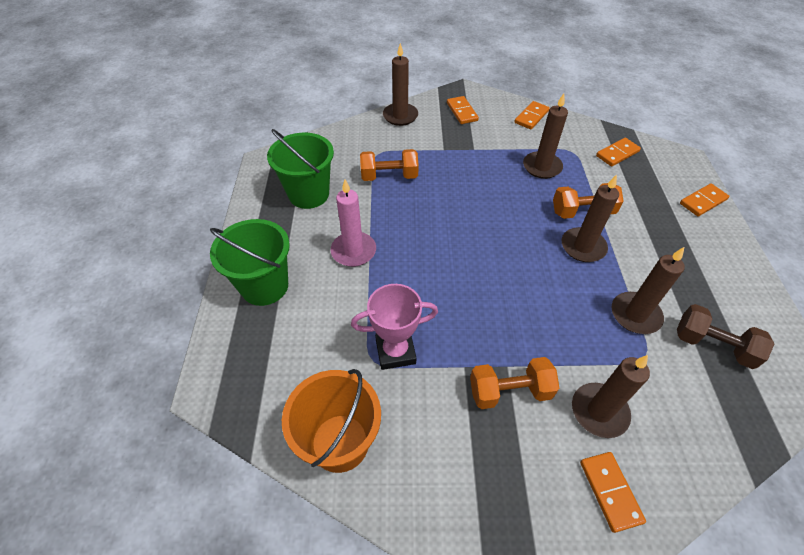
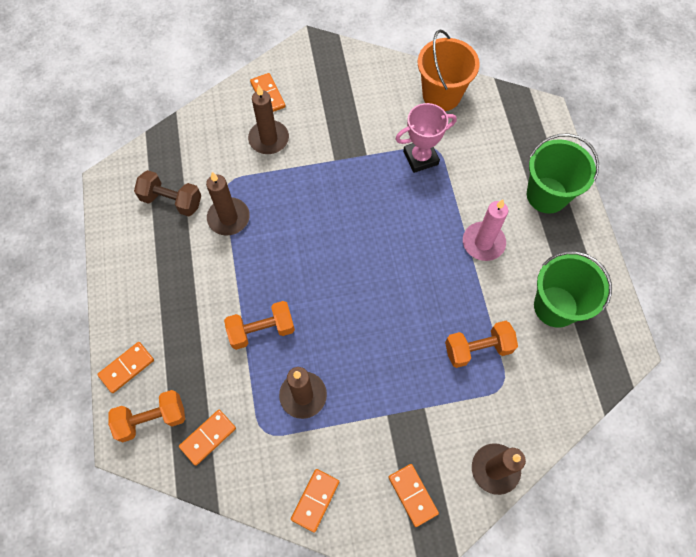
camera: 170 degrees right, 15 degrees up
(509, 391) = (332, 142): orange dumbbell -> orange dumbbell (152, 419)
(583, 247) = (266, 283): brown candle -> none

